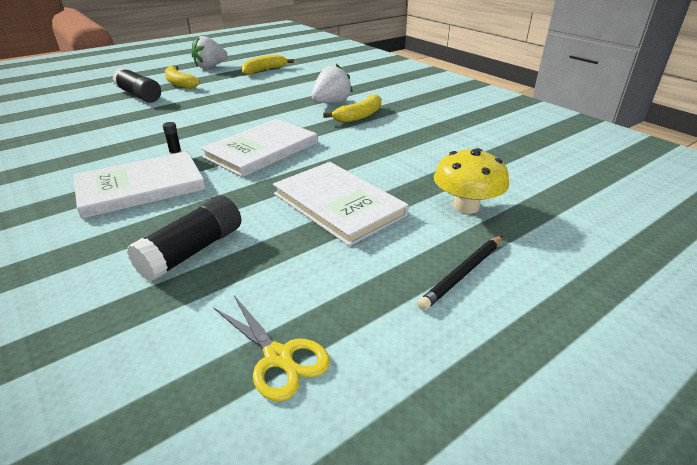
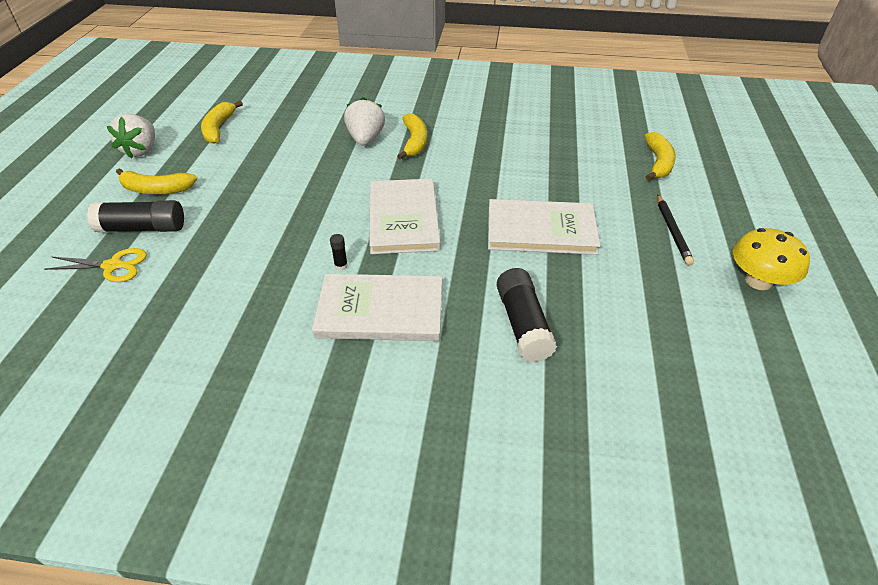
camera: 45 degrees left, 10 degrees up
(141, 187) = (380, 310): white book -> white book turned 75 degrees clockwise
(278, 357) = (678, 339): yellow scissors -> yellow scissors (113, 266)
(466, 206) = (607, 185): yellow mushroom -> yellow mushroom (758, 281)
(560, 217) = (658, 163): none -> yellow banana

